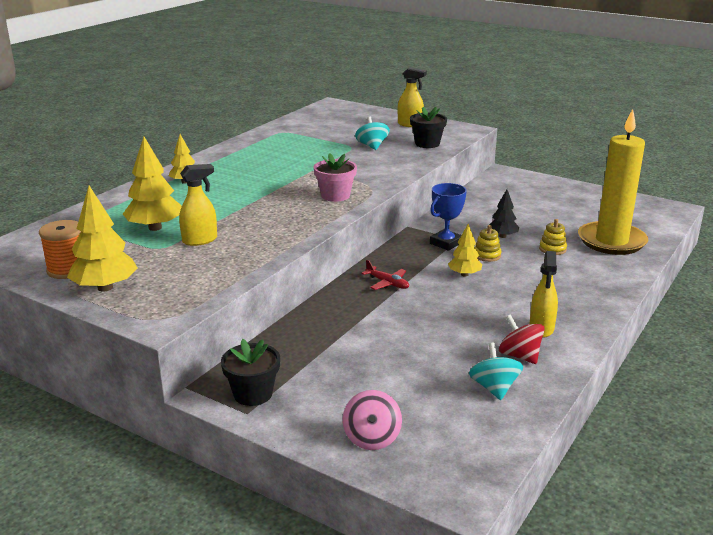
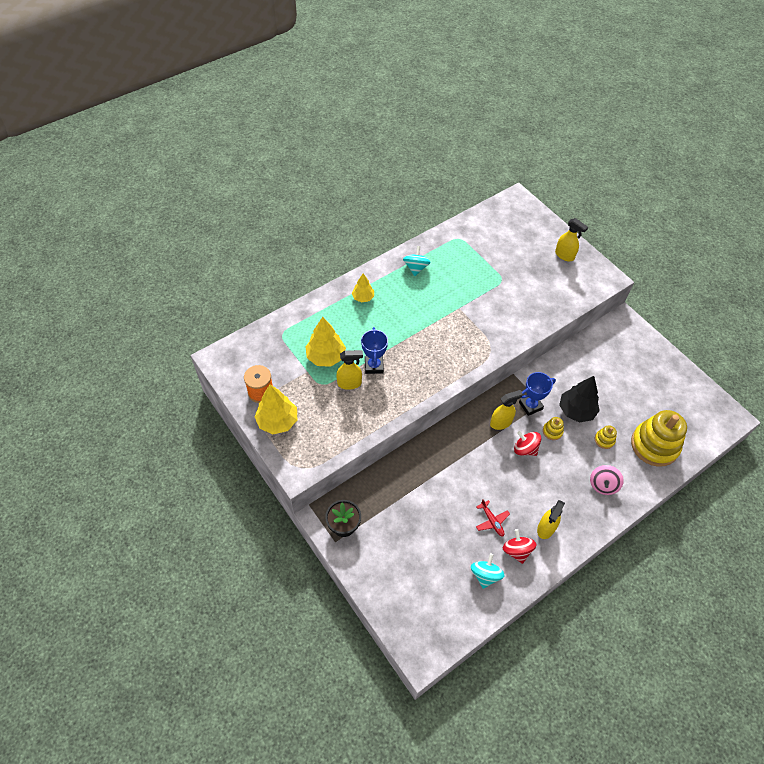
camera: 20 degrees right, 30 degrees up
(227, 223) = (374, 366): none -> blue trophy
(335, 196) = (460, 353): pink flower pot -> none
(372, 146) = (518, 284): turquoise spinning top -> turquoise spinning top (416, 268)
(372, 438) = (395, 591): pink spinning top -> pink spinning top (603, 485)
(387, 283) = (468, 441): red plane -> red plane (492, 521)
(419, 262) = (501, 422): none -> yellow spray bottle
(427, 144) = (563, 293): black flower pot -> none
(464, 274) = (525, 449): yellow tree -> red spinning top
(502, 236) = (576, 410): black tree -> black tree, size x1.67
(611, 241) = (654, 445): yellow candle -> yellow stacking toy

